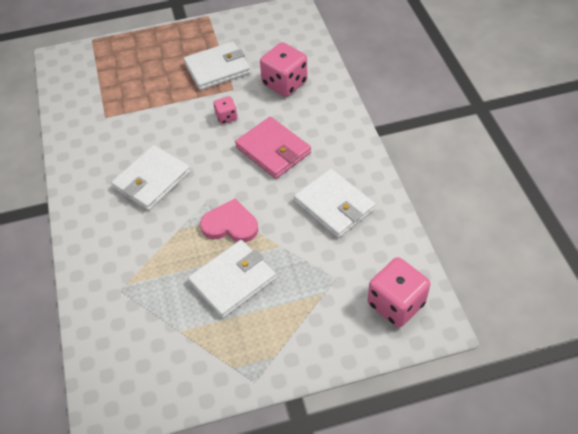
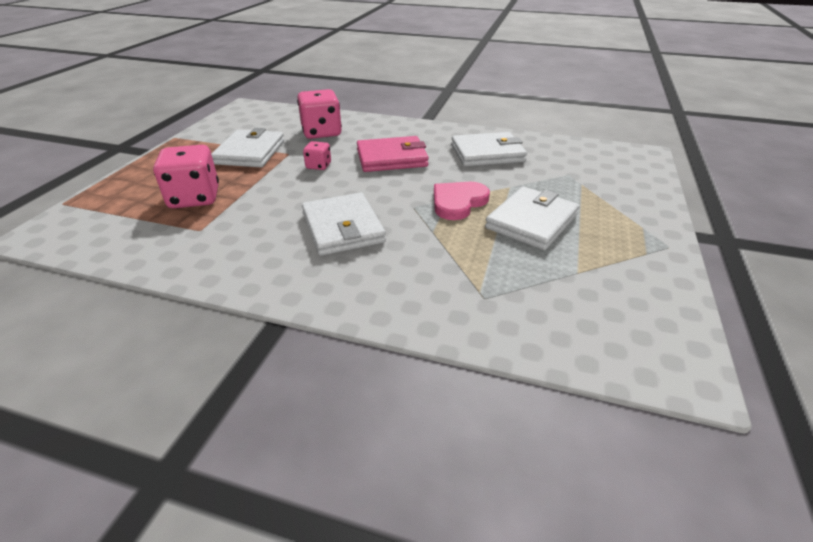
camera: 60 degrees left, 15 degrees down
(232, 281) = (531, 221): white wallet -> white wallet turned 45 degrees clockwise
(396, 304) = (613, 161): pink dice -> pink dice (194, 198)

